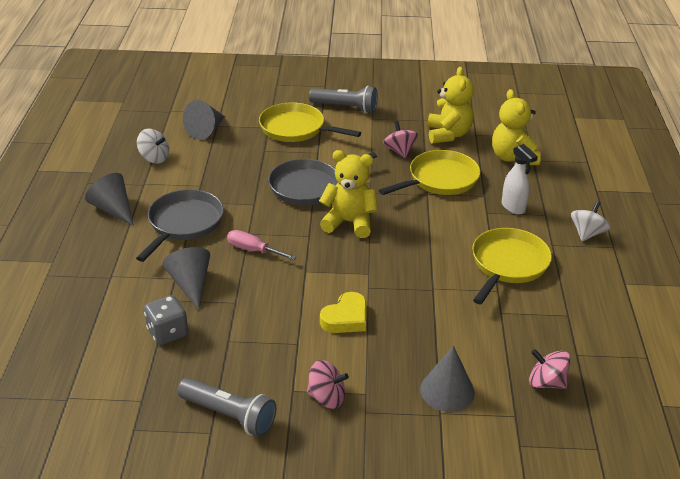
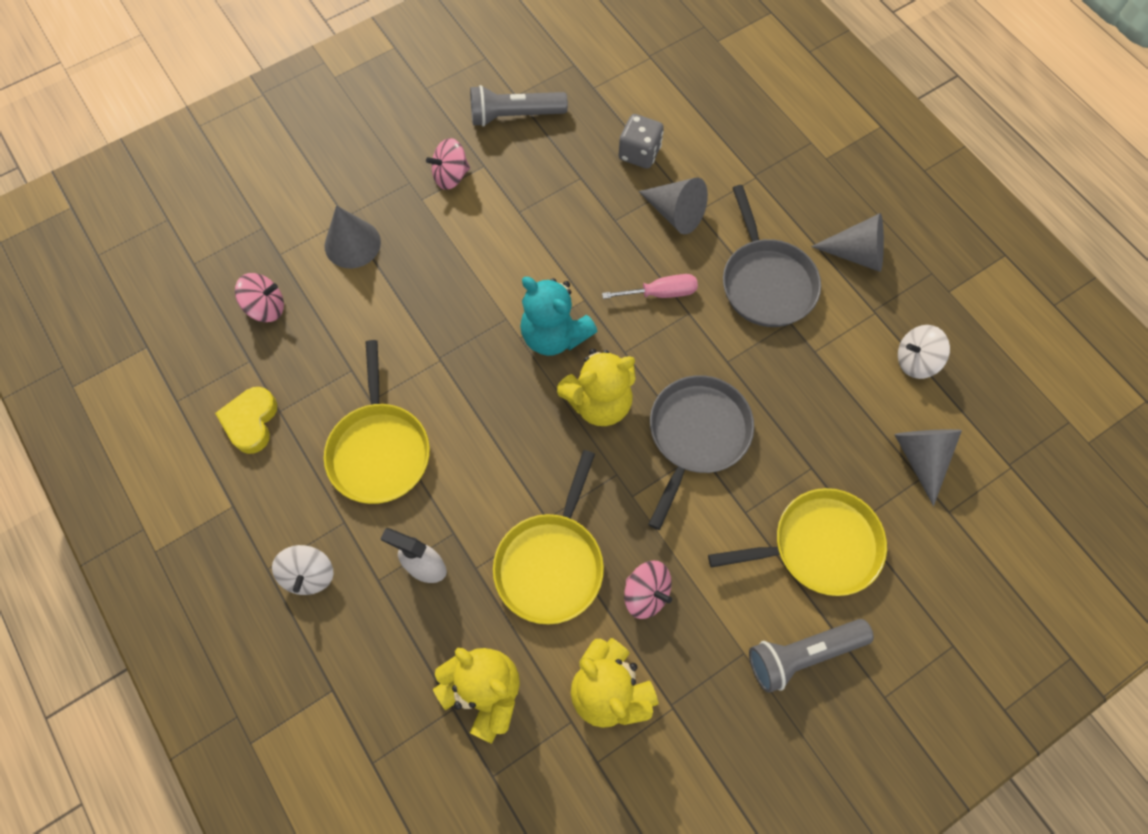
camera: 145 degrees right, 30 degrees up
(344, 264) = (554, 335): none -> turquoise teddy bear
(346, 318) = (498, 266): yellow heart -> yellow heart (251, 422)

